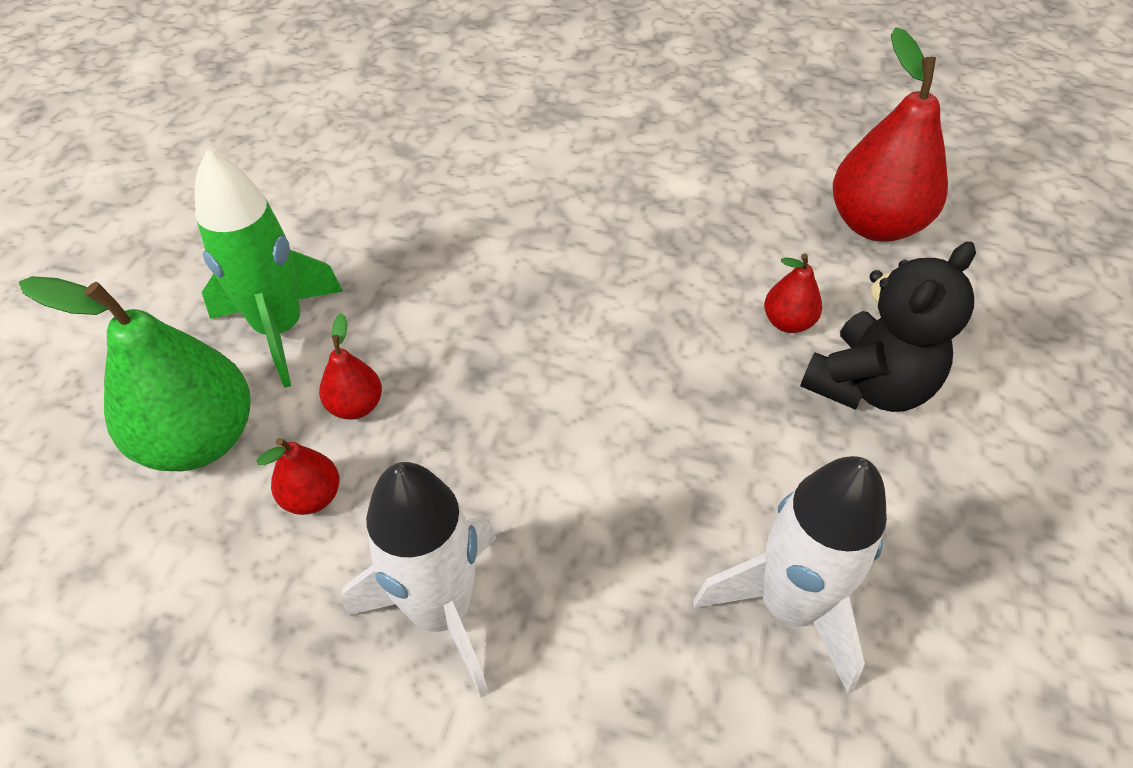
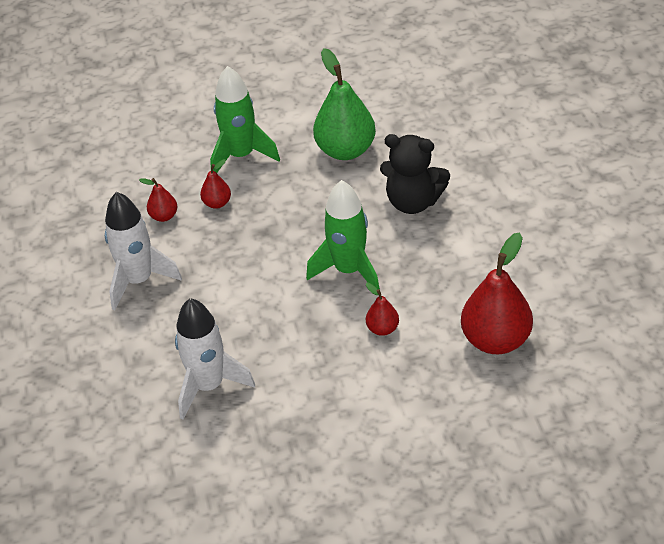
camera: 65 degrees right, 5 degrees down
(199, 439) = (168, 168): green pear -> green pear (345, 150)
(643, 309) = (349, 270): none -> green rocket
(868, 385) = (360, 375): black teddy bear -> black teddy bear (413, 202)

